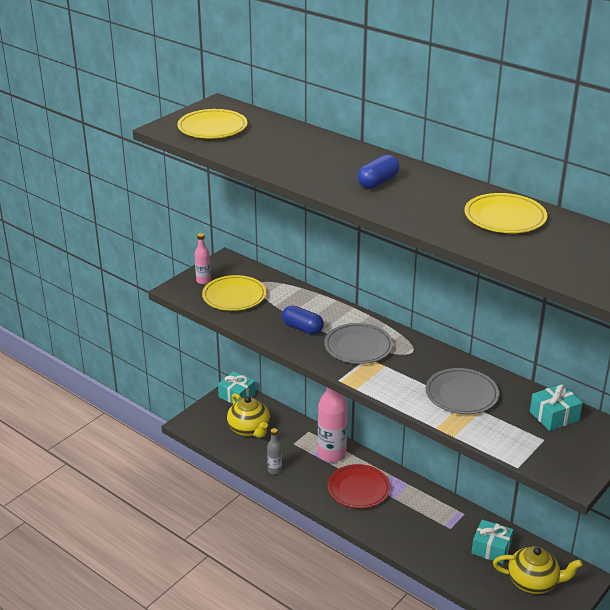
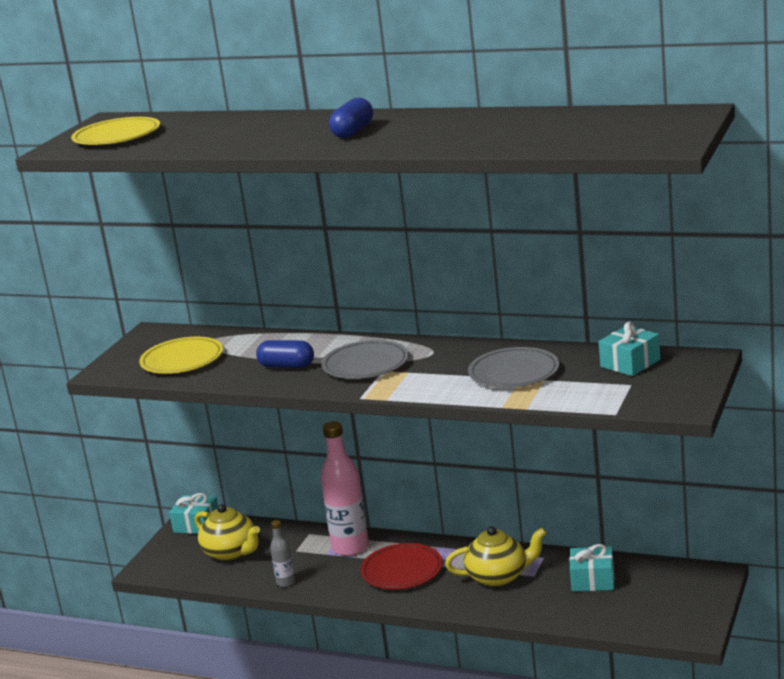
camera: 15 degrees left, 10 degrees down
(203, 281) = (133, 356): pink bottle -> none
(505, 217) = (518, 124): yellow plate -> none
(533, 582) = (658, 596): yellow teapot -> yellow teapot (498, 576)

